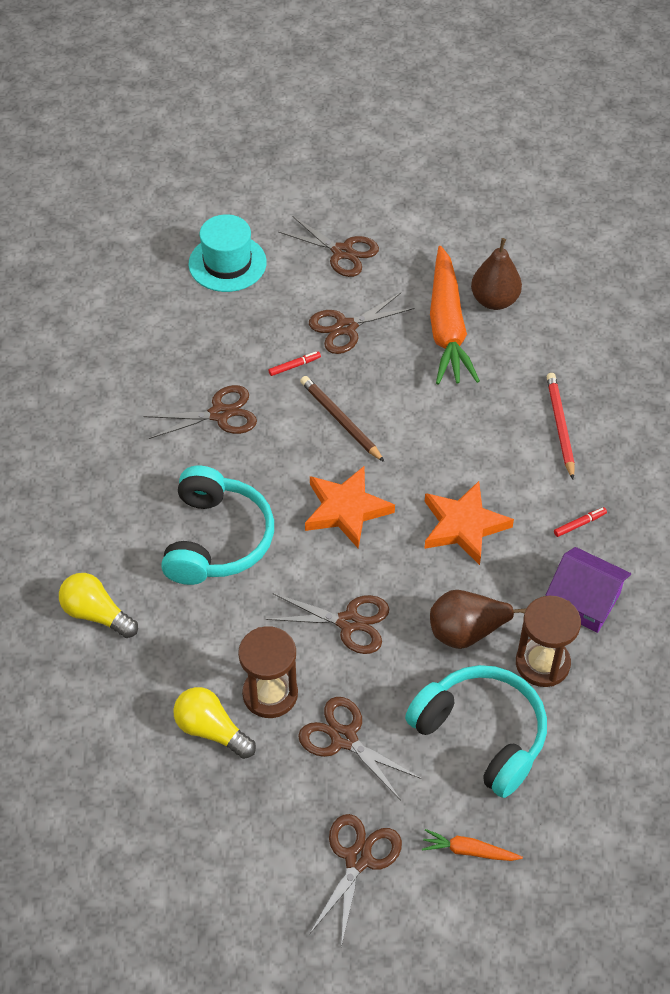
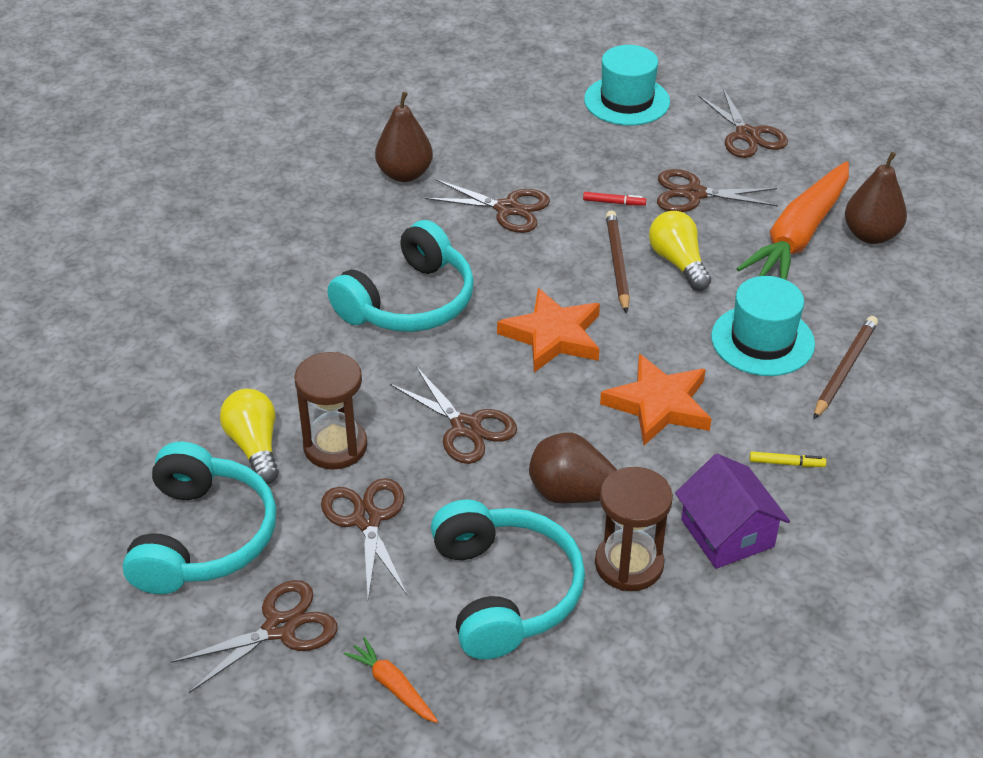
camera: 35 degrees right, 10 degrees down
(96, 614) = (248, 307): yellow light bulb -> yellow light bulb (678, 262)
(112, 423) = (404, 174): none -> brown pear
(240, 826) = (202, 537): none -> turquoise headphones
(490, 432) = (762, 340): none -> turquoise hat
(560, 426) = (844, 369): red pencil -> brown pencil
(579, 524) = (786, 463): red marker -> yellow marker

